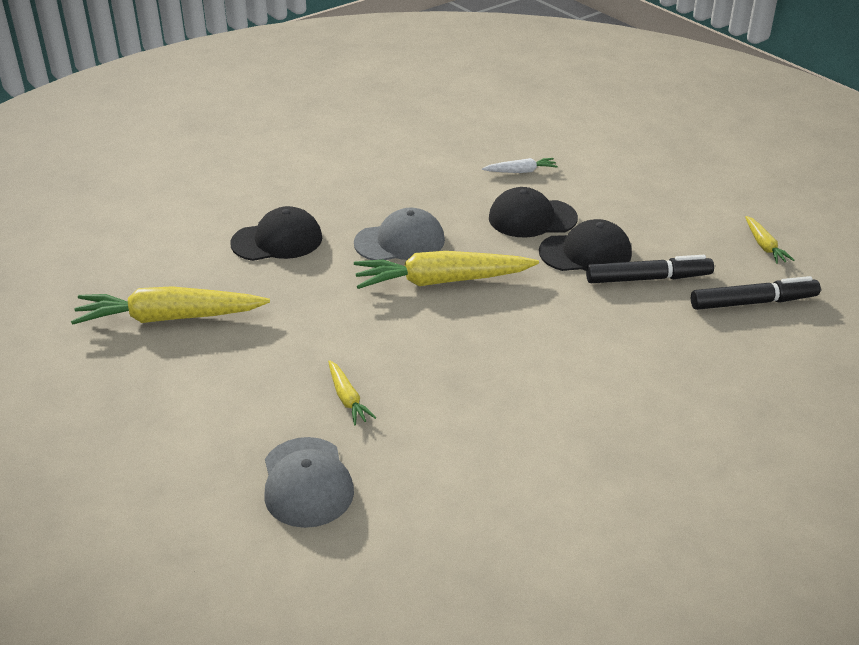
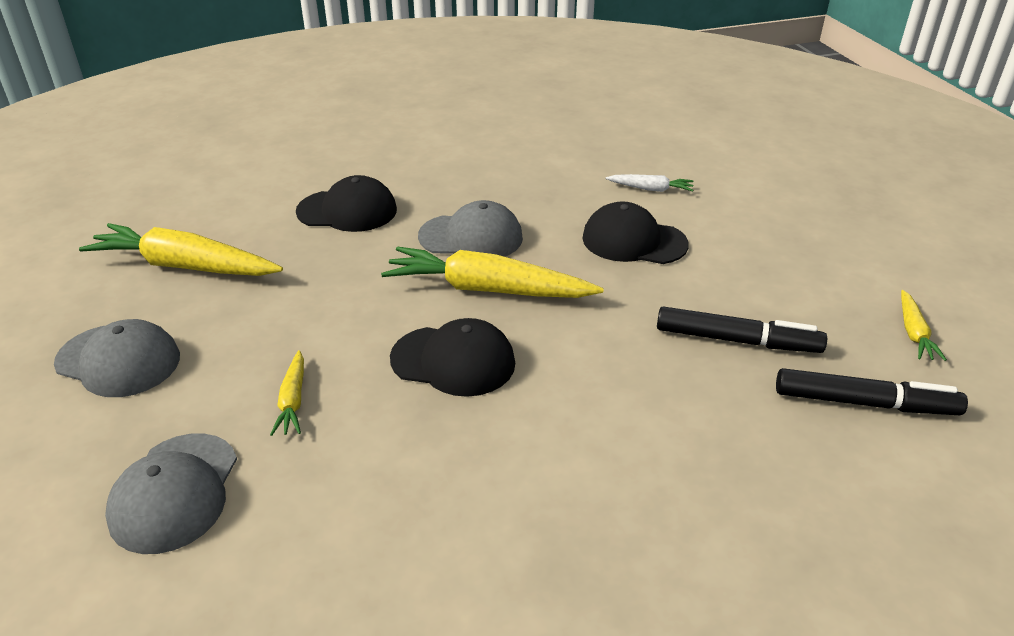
camera: 20 degrees right, 0 degrees up
(177, 404) = (118, 360): none -> grey cap
(585, 253) = (675, 293): black cap -> black cap (453, 361)

